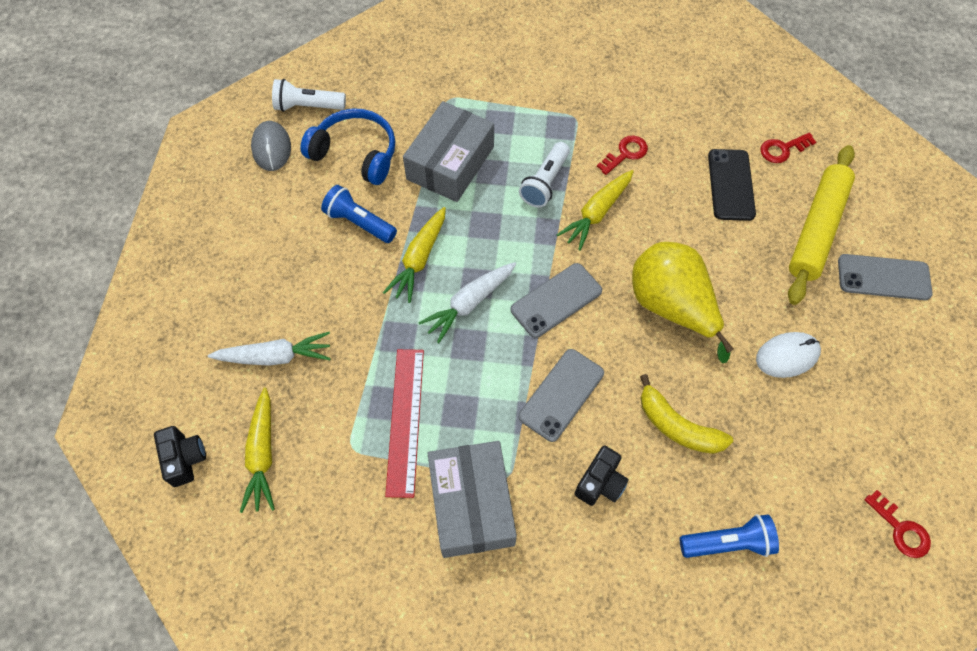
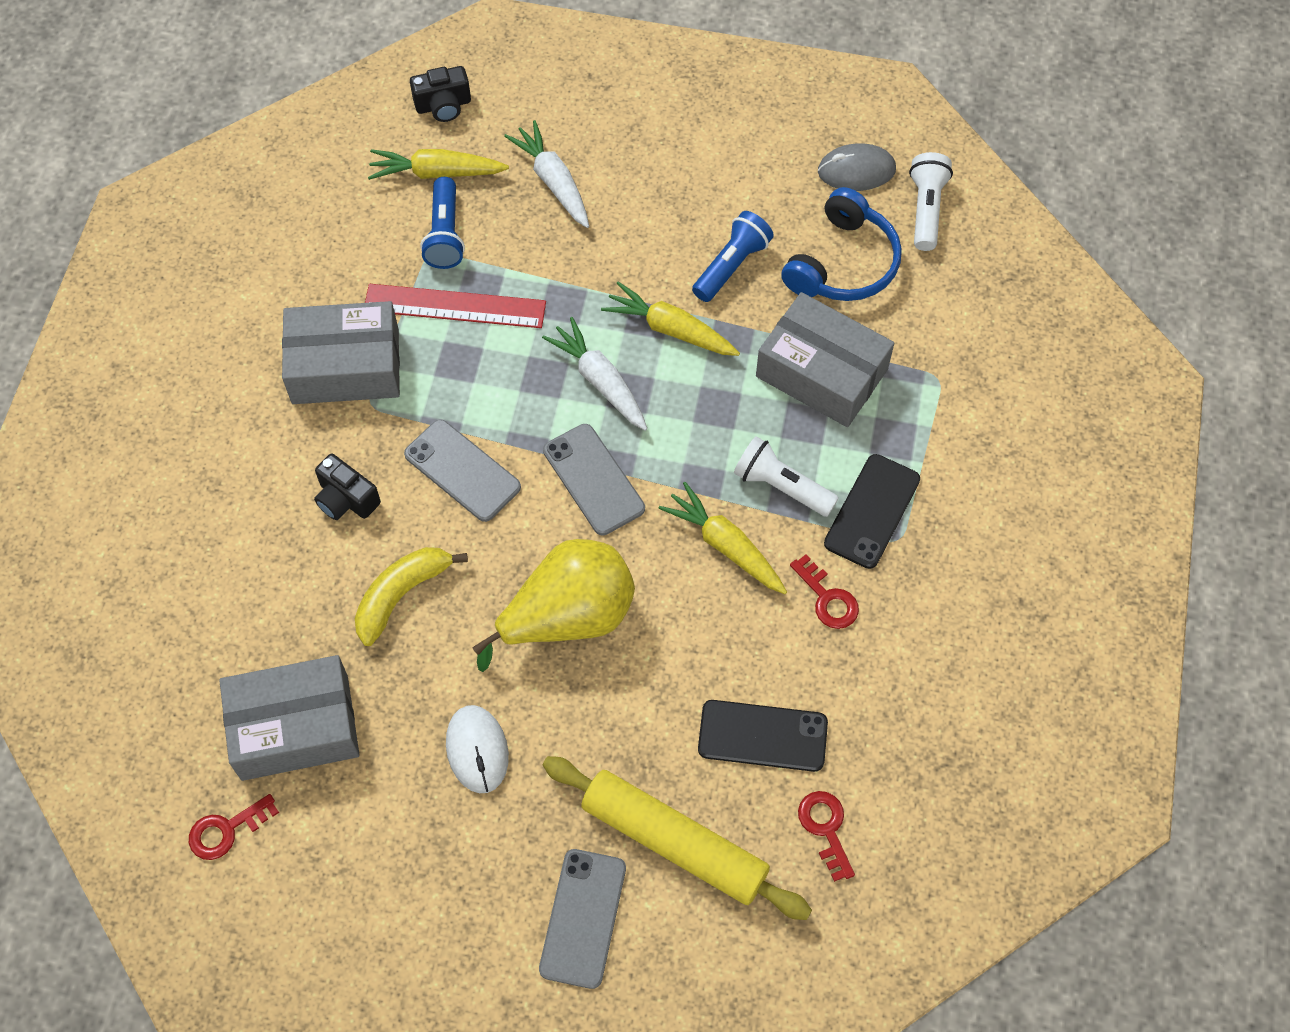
camera: 95 degrees right, 0 degrees up
(275, 356) = (553, 181): white carrot -> white carrot turned 150 degrees clockwise
(557, 131) = (872, 511): none -> black phone
(728, 543) = (251, 625): blue flashlight -> blue flashlight (445, 234)
(804, 490) = (295, 727): none -> grey box

